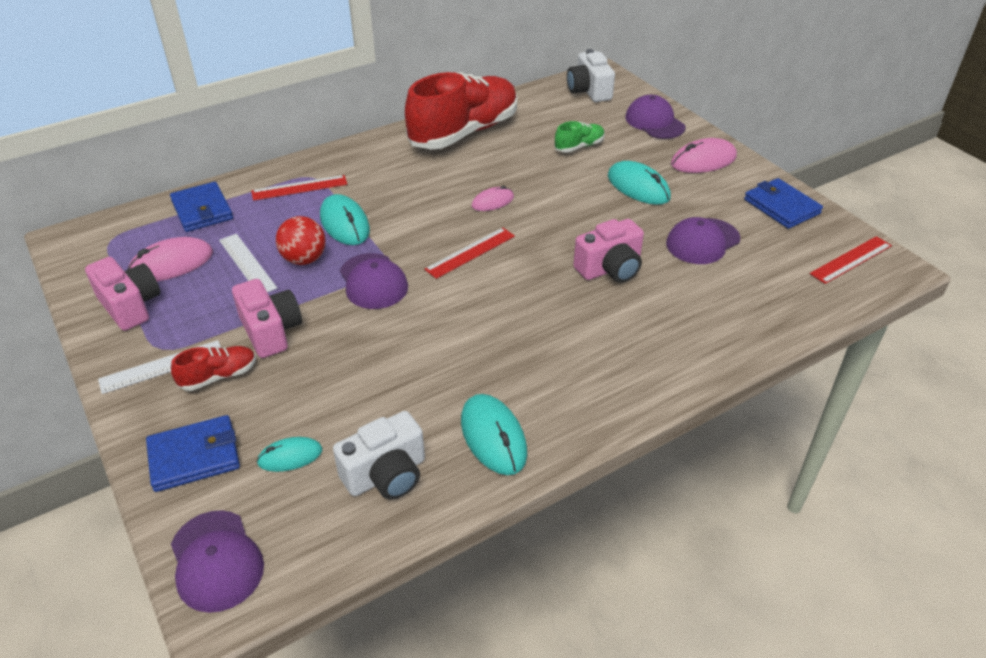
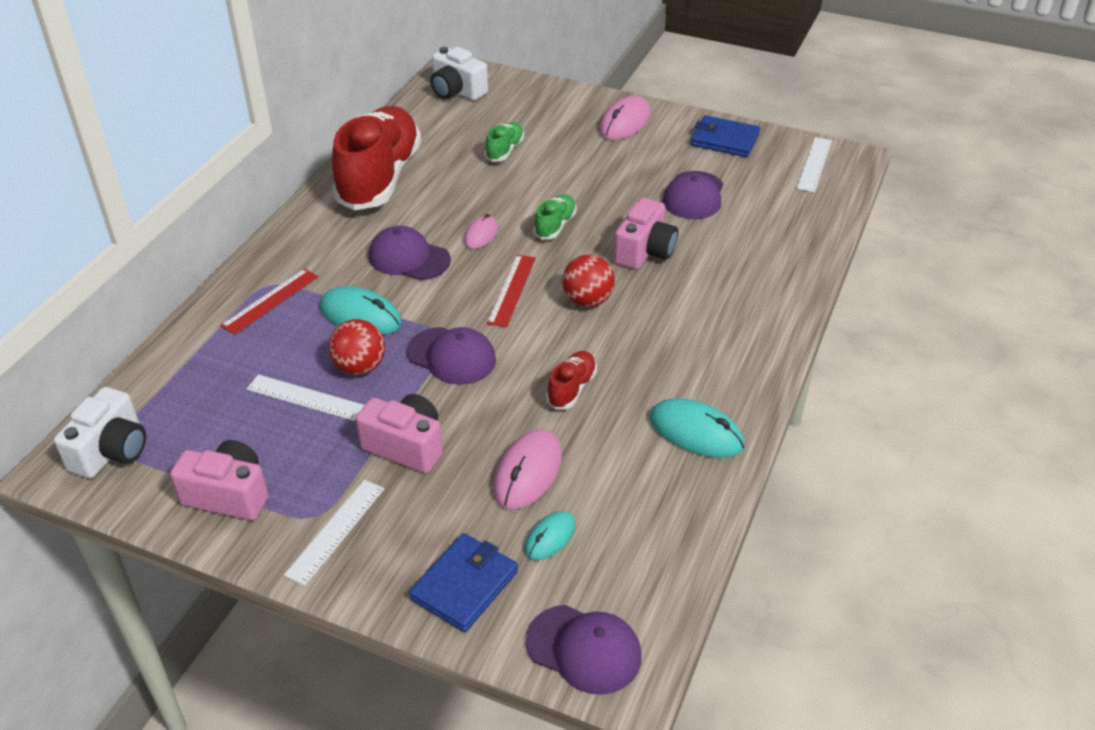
camera: 35 degrees left, 0 degrees up
(171, 264) = (222, 435): pink mouse -> pink mouse (528, 472)
(202, 210) = (188, 368): blue wallet -> none
(219, 376) = (404, 509): red shoe -> red shoe (571, 388)
(386, 475) = (645, 506): white camera -> white camera (111, 451)
(520, 287) = (587, 300): none -> red ball
(557, 218) = (555, 225): none -> green shoe
(638, 187) = (595, 168): turquoise mouse -> none
(654, 122) = (548, 101): purple cap -> purple cap (409, 258)
(851, 260) = (814, 164): red ruler -> white ruler

